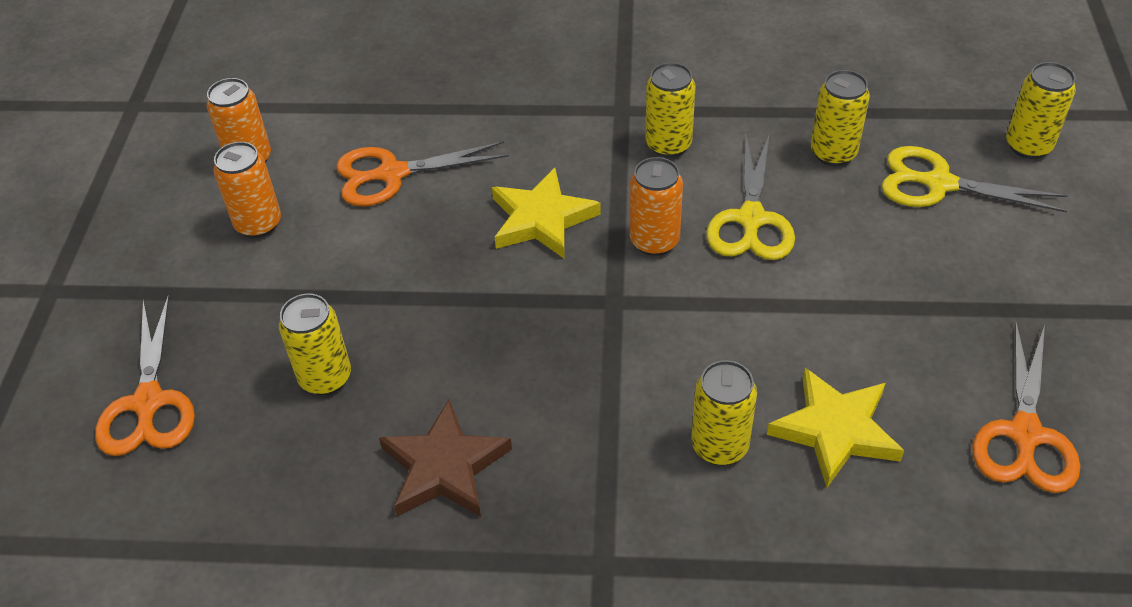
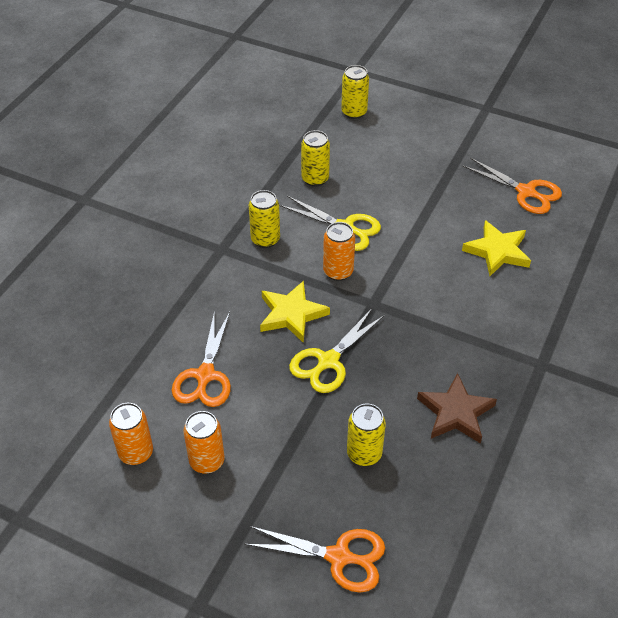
camera: 70 degrees left, 0 degrees up
(719, 446) = (489, 296): yellow can -> none
(939, 184) = (361, 152): yellow scissors -> yellow scissors (328, 361)

